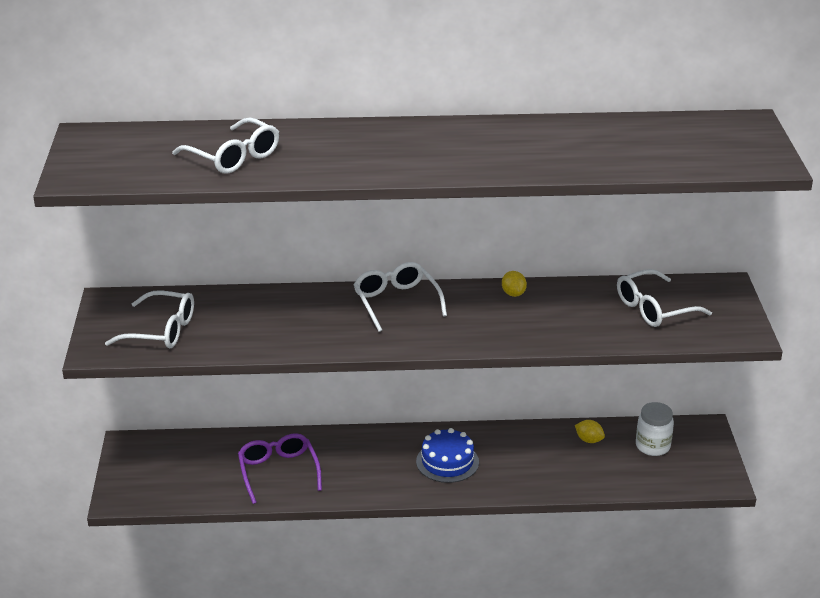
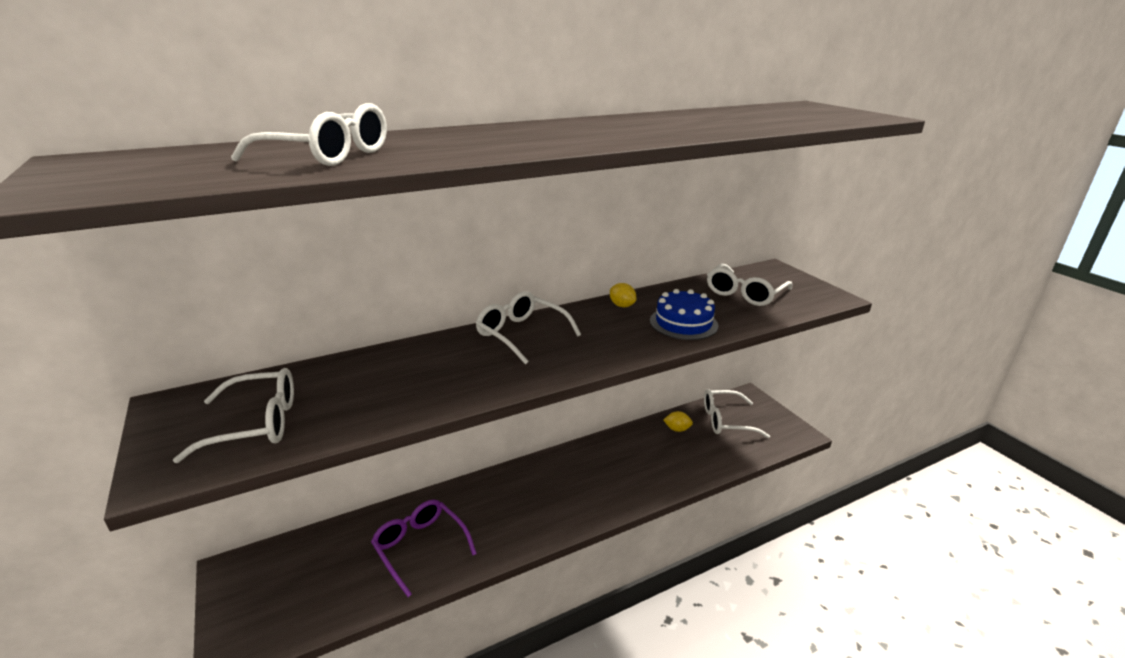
camera: 25 degrees left, 5 degrees down
(447, 462) = (578, 483): blue cake -> blue cake (683, 323)
(652, 446) = (726, 420): white jar -> white glasses

